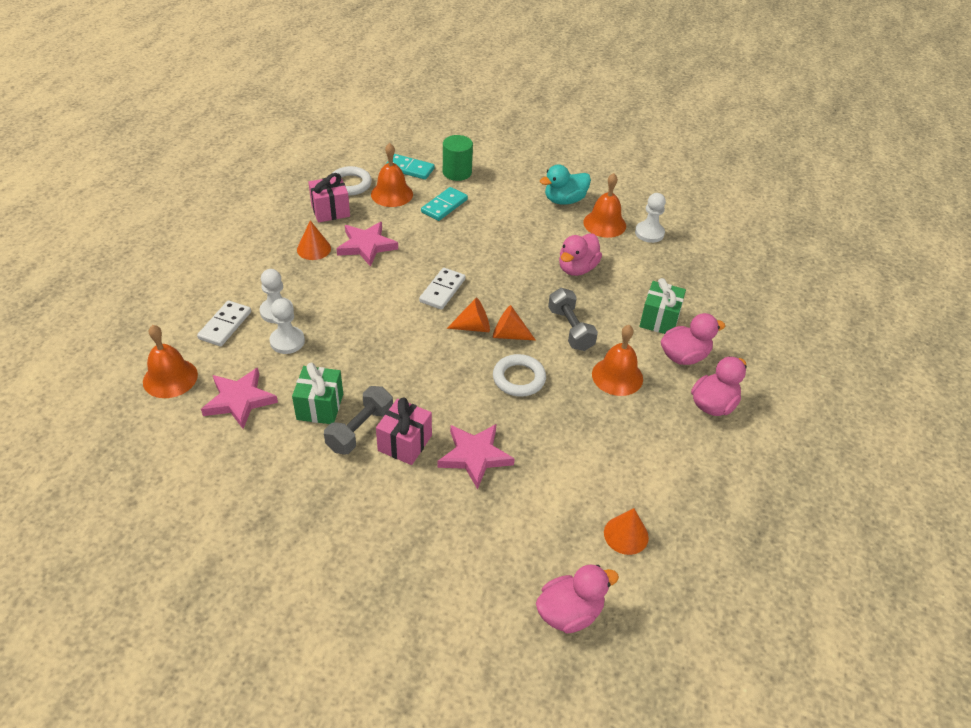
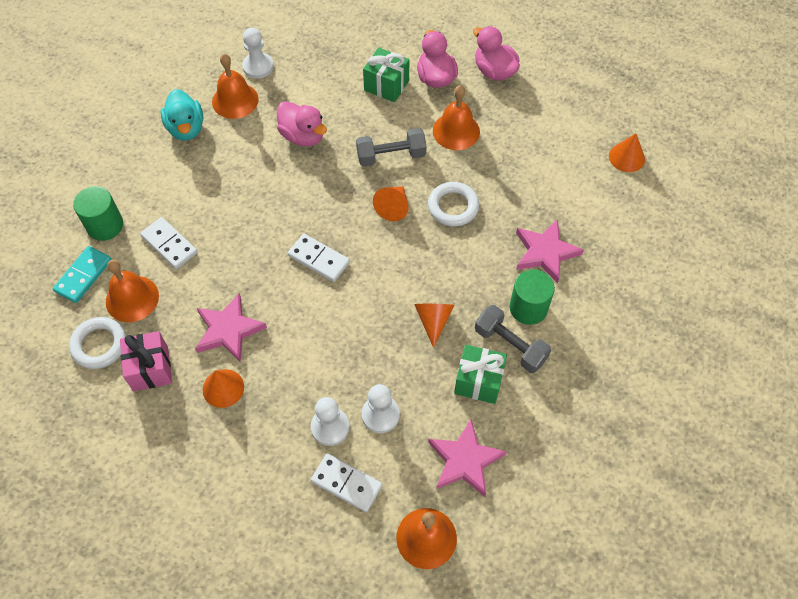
camera: 80 degrees left, 15 degrees up
(405, 443) = (528, 308): pink gift -> green cylinder
(444, 206) = (169, 244): turquoise domino -> white domino
(473, 327) = (378, 236): orange cone -> orange cone (433, 320)
(569, 613) = (697, 206): pink duck -> none

